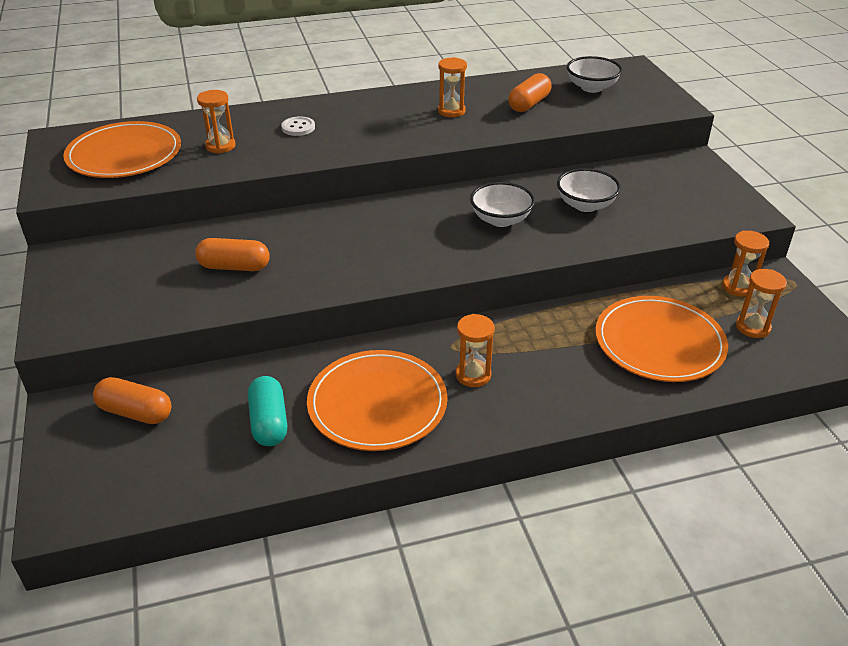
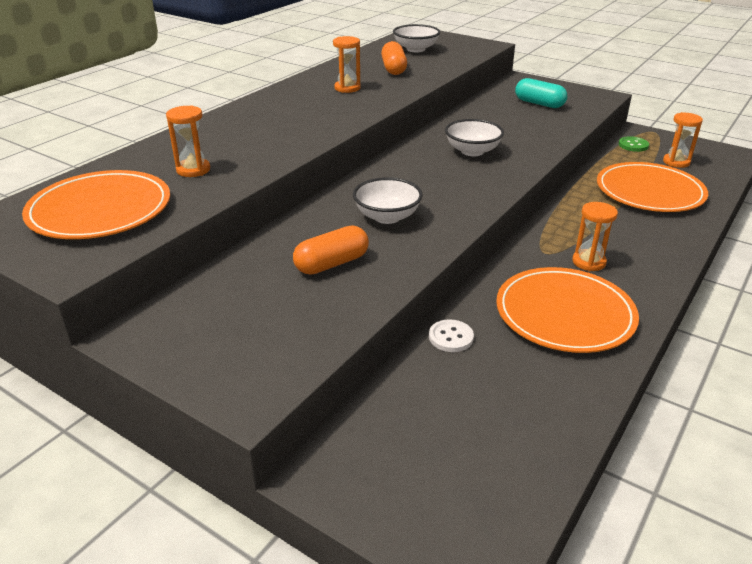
camera: 40 degrees left, 5 degrees down
(135, 412) = (395, 435): orange capsule -> none
(269, 422) = (515, 372): turquoise capsule -> turquoise capsule (539, 104)
(298, 127) = (242, 135): white button -> white button (451, 337)
(585, 205) = (507, 124): white bowl -> white bowl (387, 217)
(738, 287) = (633, 145): orange hourglass -> green button

